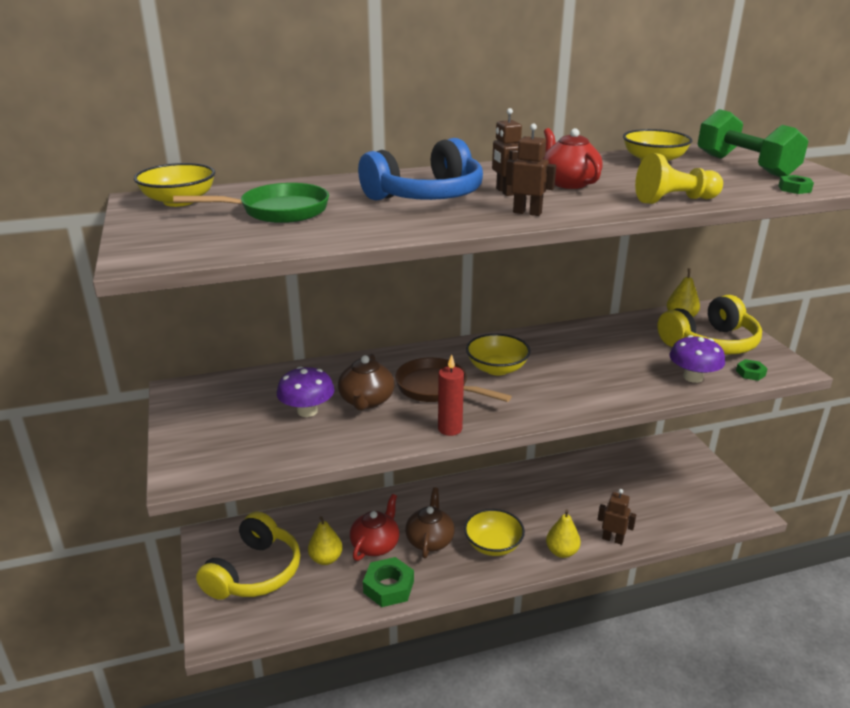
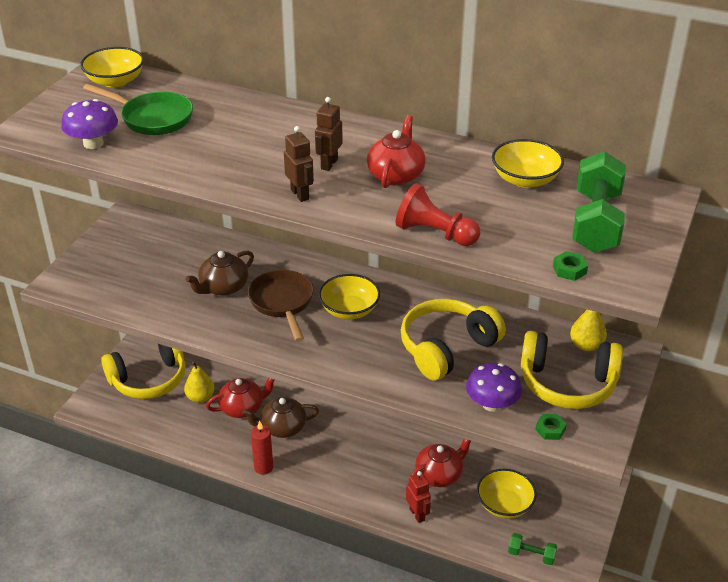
camera: 40 degrees right, 10 degrees up
(307, 411) = (177, 275): purple mushroom -> purple mushroom (93, 143)
(388, 587) = (216, 443): green nut -> none
(426, 196) = (267, 144): blue headphones -> none
(430, 540) = (282, 428): brown teapot -> brown teapot turned 150 degrees counterclockwise
(450, 429) = (244, 340): red candle -> red candle (263, 467)
(493, 545) = (321, 460): yellow bowl -> yellow bowl (504, 505)
(561, 552) = (364, 497): yellow pear -> none
(588, 502) = (439, 475): none -> red teapot
(605, 359) = (447, 348): none -> yellow headphones
(612, 539) = (417, 514): brown robot -> red robot
(674, 200) = (435, 233): yellow pawn -> red pawn
(715, 517) = (531, 555): none -> green dumbbell

